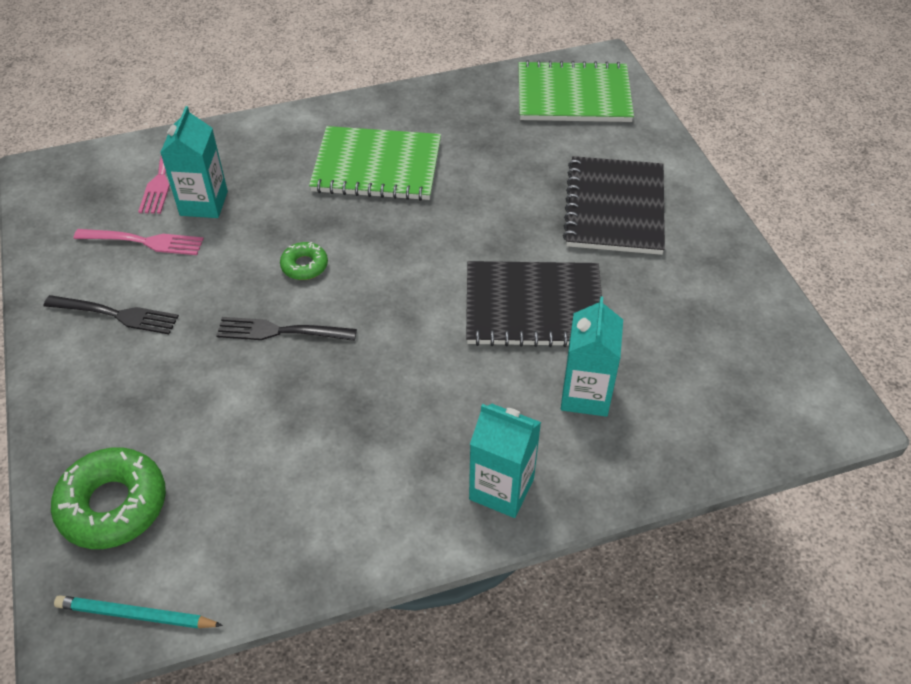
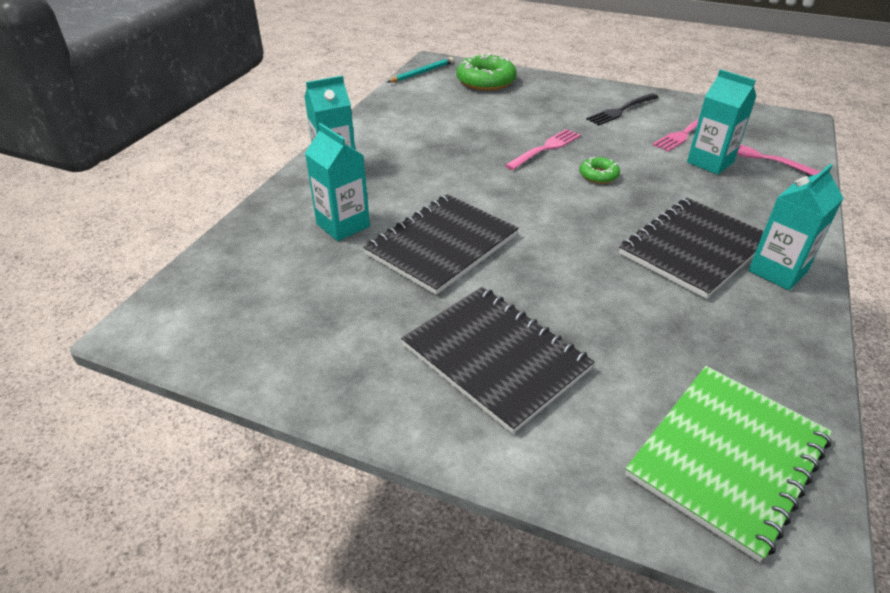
camera: 130 degrees right, 10 degrees down
(280, 331) = (545, 148): black fork -> pink fork
(364, 120) = (777, 271): none -> turquoise carton
(377, 166) = (694, 249): green notebook -> black notebook

